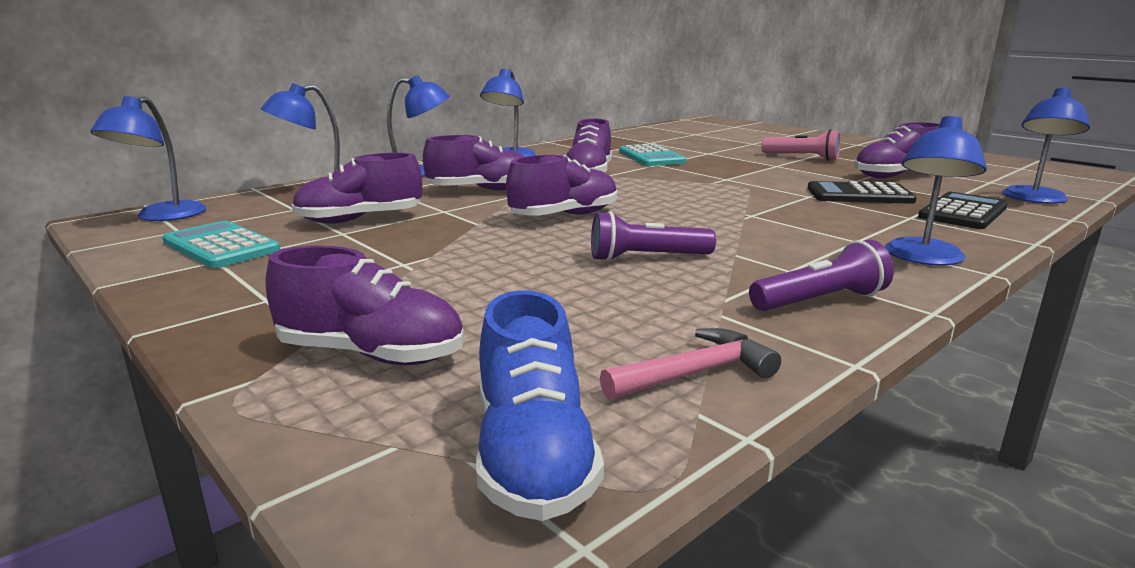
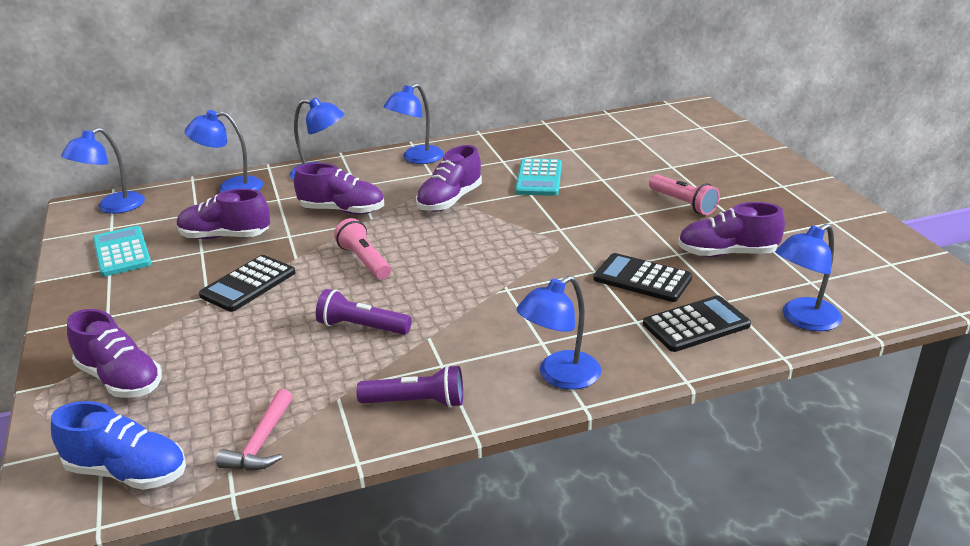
camera: 25 degrees right, 10 degrees up
(446, 247) = (248, 284): none -> black calculator
(533, 455) = (127, 472): blue shoe -> blue shoe turned 90 degrees counterclockwise
(565, 216) = (364, 261): purple shoe -> pink flashlight
(695, 373) = (261, 442): pink hammer -> pink hammer turned 105 degrees clockwise

